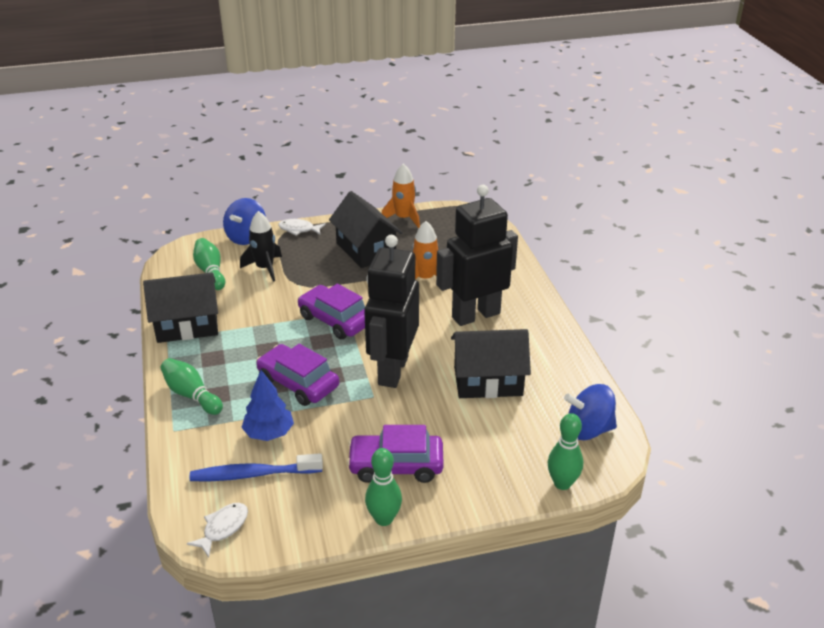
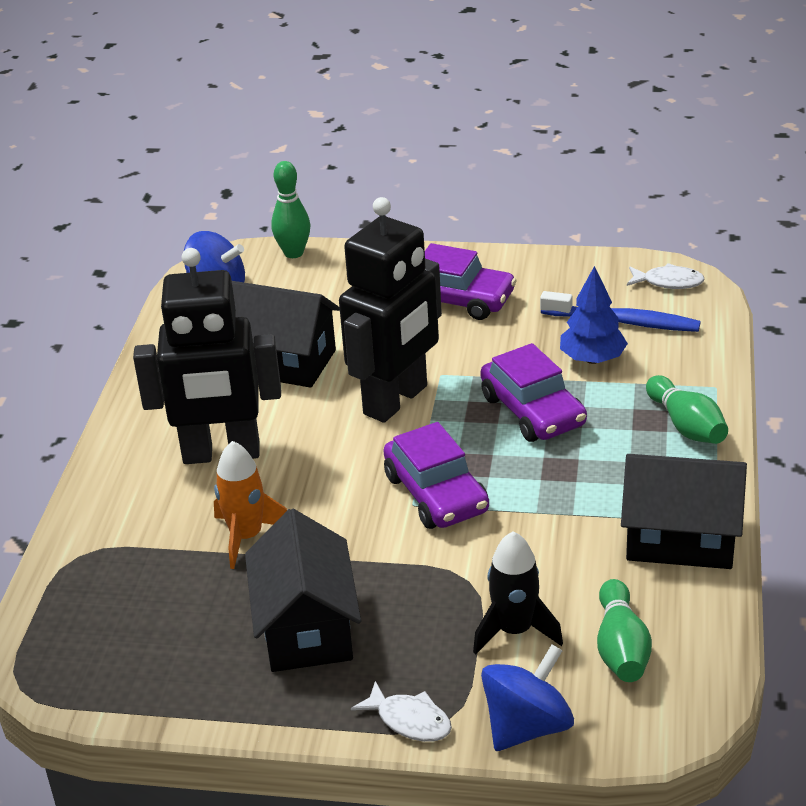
camera: 155 degrees left, 0 degrees up
(223, 528) = (668, 282): white fish -> white fish turned 135 degrees counterclockwise
(384, 519) = (496, 259): green bowling pin -> none
(403, 218) = (182, 694): orange rocket -> none

